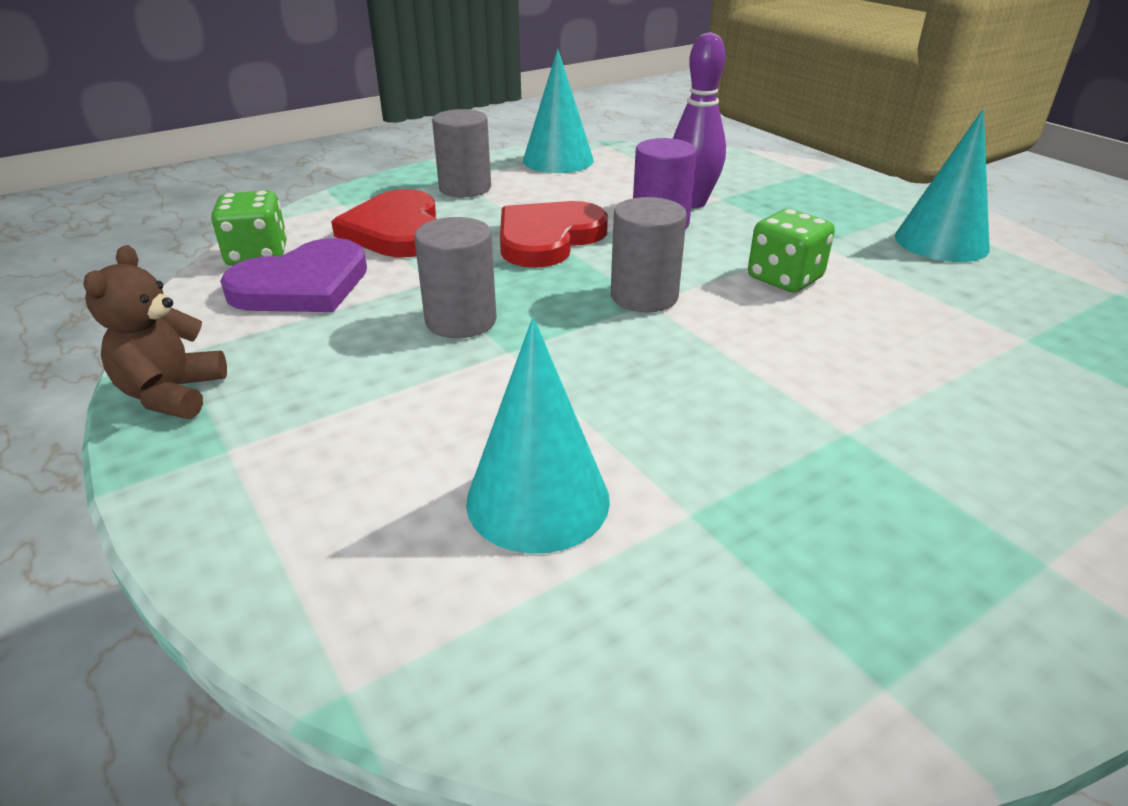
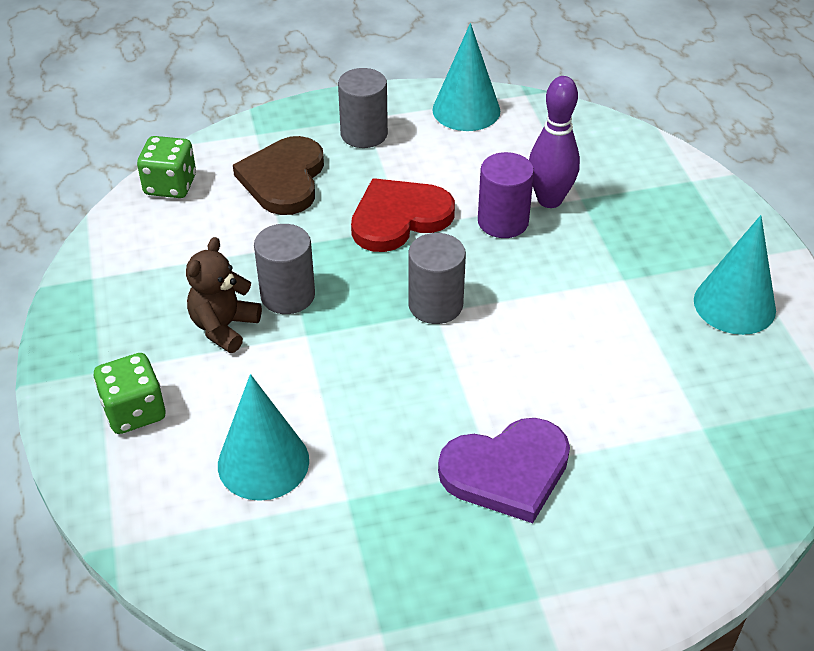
camera: 20 degrees right, 10 degrees up
(172, 394) = (79, 316): brown teddy bear -> brown teddy bear (224, 327)
(302, 285) = (192, 228): purple heart -> purple heart (507, 471)
(396, 230) = (284, 179): red heart -> brown heart
(785, 278) = (561, 314): green dice -> green dice (134, 411)

